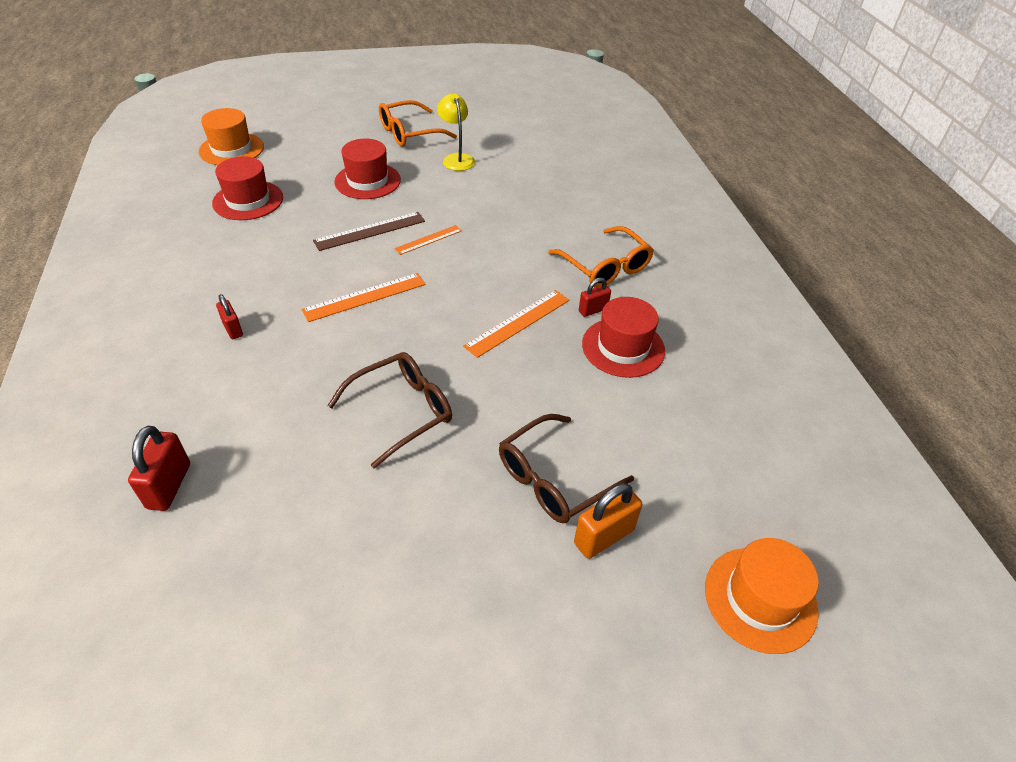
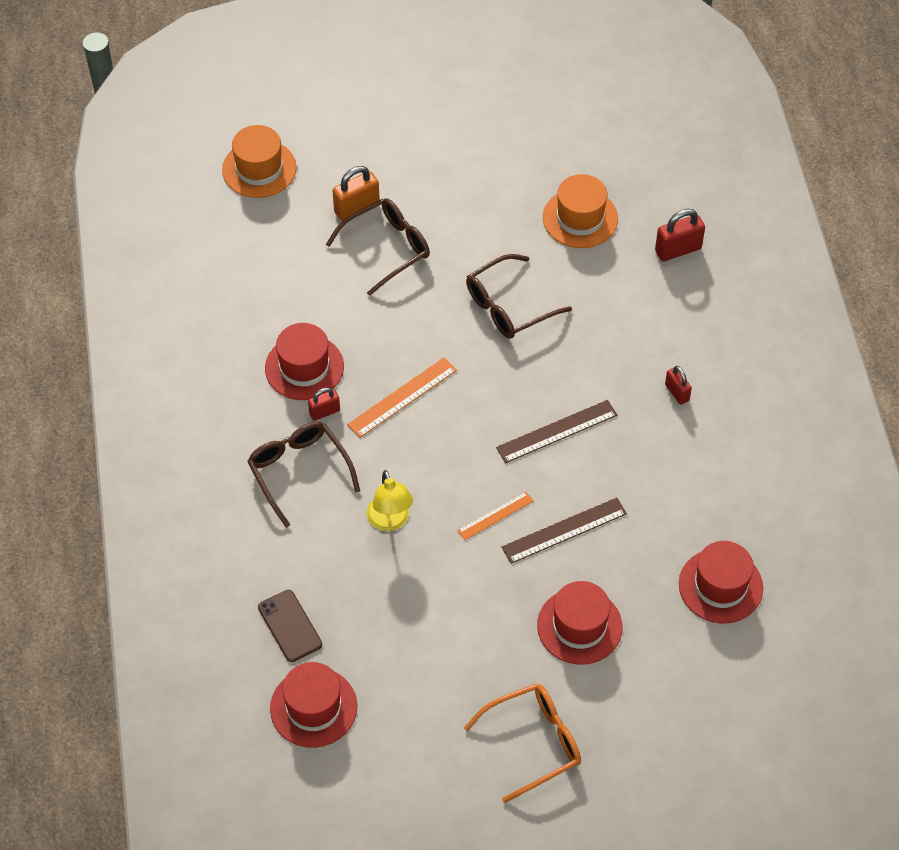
camera: 175 degrees left, 10 degrees up
(169, 486) = (678, 250): red padlock -> red padlock turned 60 degrees clockwise
(231, 149) = (776, 698): orange hat -> orange hat (580, 218)
(365, 297) = (557, 431): orange ruler -> brown ruler
(456, 159) = (464, 677): yellow lamp -> yellow lamp (390, 521)
(560, 147) = (313, 707): none -> red hat
(587, 182) = (290, 626): none -> brown phone
(605, 267) = (299, 472): orange glasses -> brown glasses

